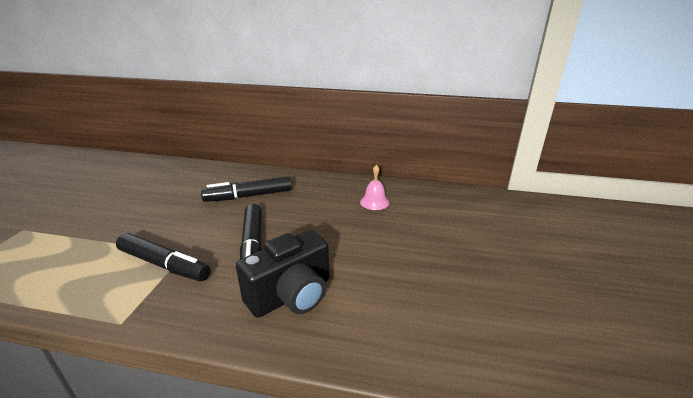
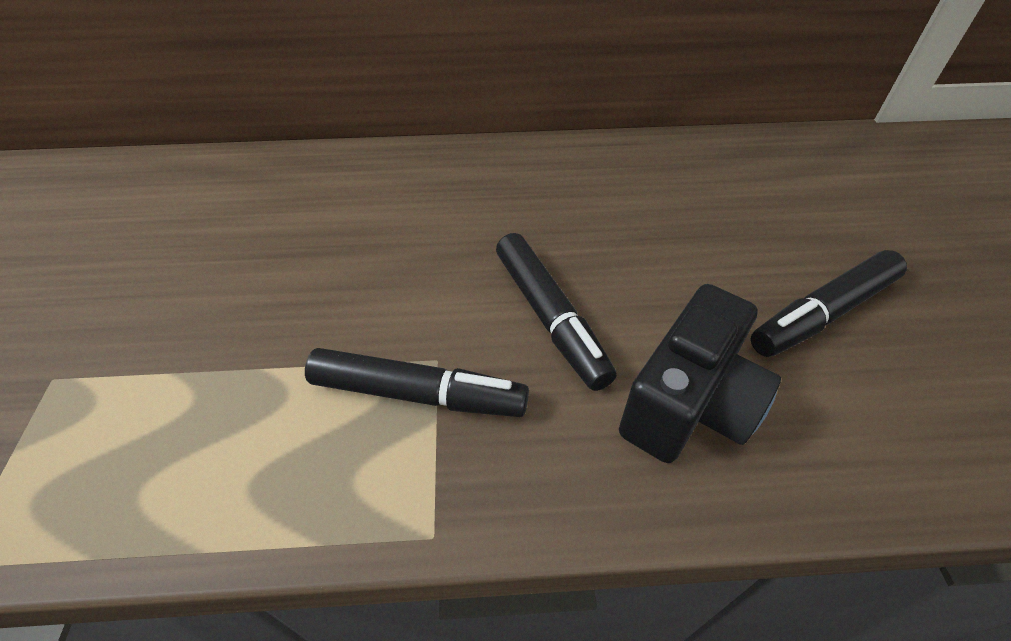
camera: 15 degrees left, 20 degrees up
(249, 196) = (464, 211): black marker -> black marker (822, 313)
(374, 202) = (692, 184): pink bell -> none

